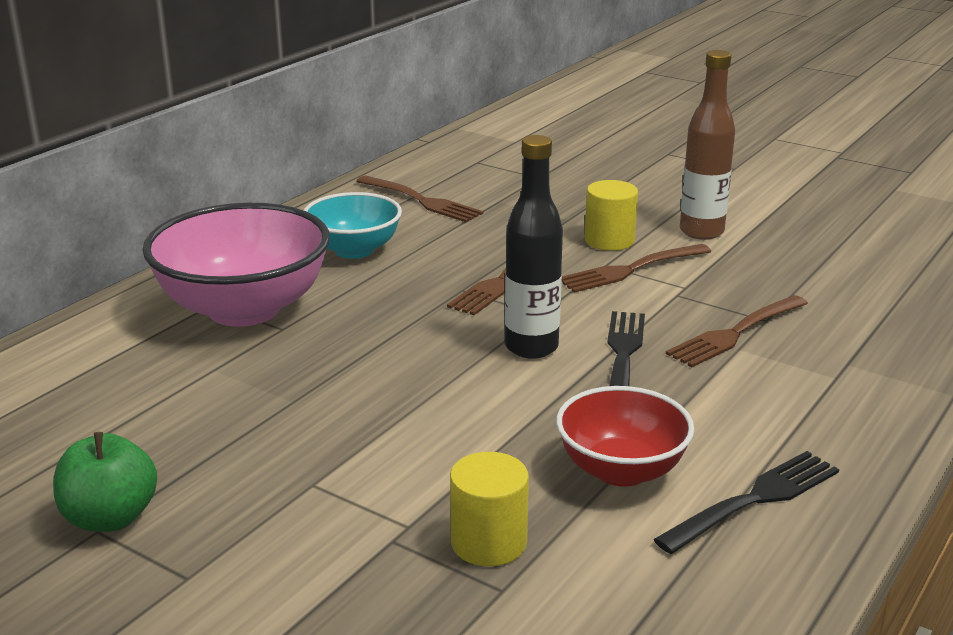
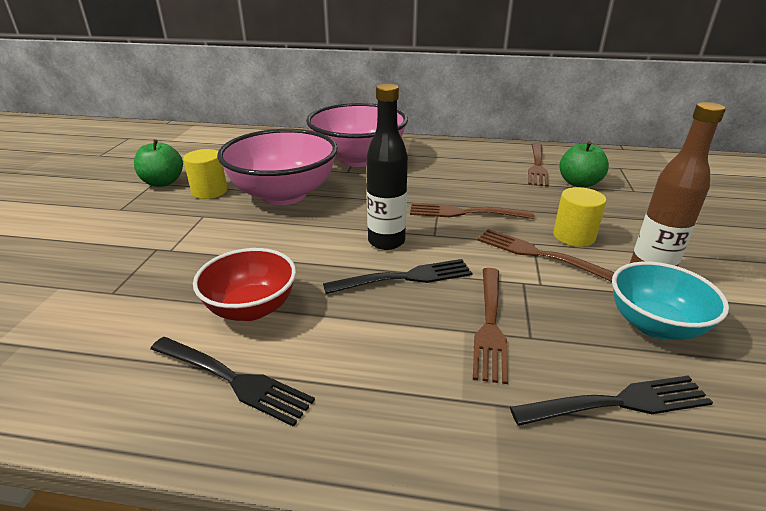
camera: 65 degrees right, 5 degrees up
(310, 397) = (283, 195): none -> pink bowl
(354, 250) = (450, 165): turquoise bowl -> turquoise bowl (654, 325)
(488, 542) = (158, 277): yellow cylinder -> yellow cylinder (209, 191)
(493, 195) = (579, 183): none -> green apple
(736, 332) = (490, 324): brown fork -> brown fork turned 105 degrees counterclockwise
(866, 313) = (616, 403): none -> black fork

